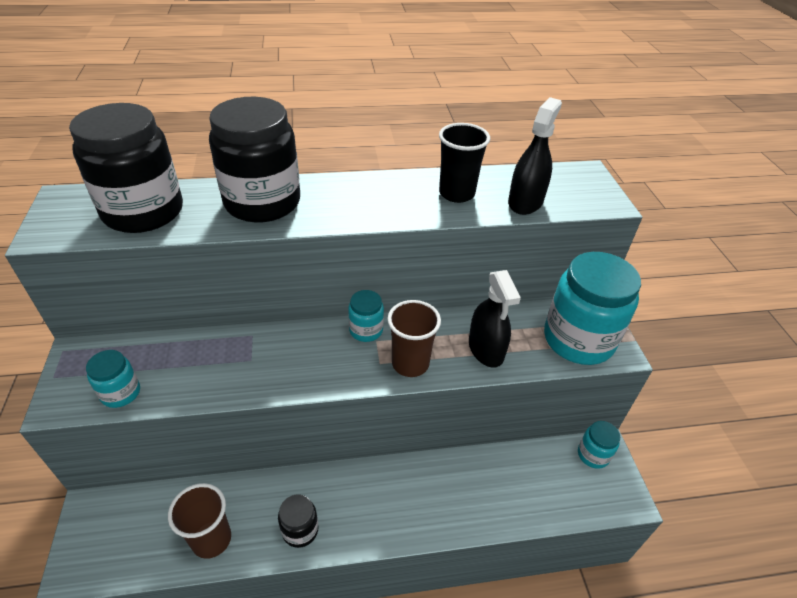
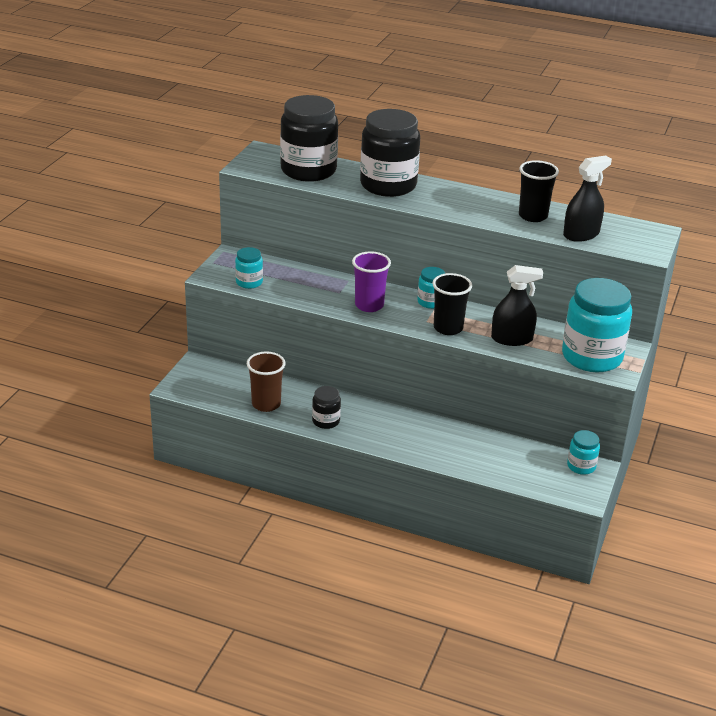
camera: 30 degrees right, 10 degrees down
(299, 366) = (369, 305): none -> purple cup
(410, 363) = (448, 328): brown cup -> black cup
(486, 349) = (512, 339): black spray bottle -> black spray bottle turned 105 degrees counterclockwise

